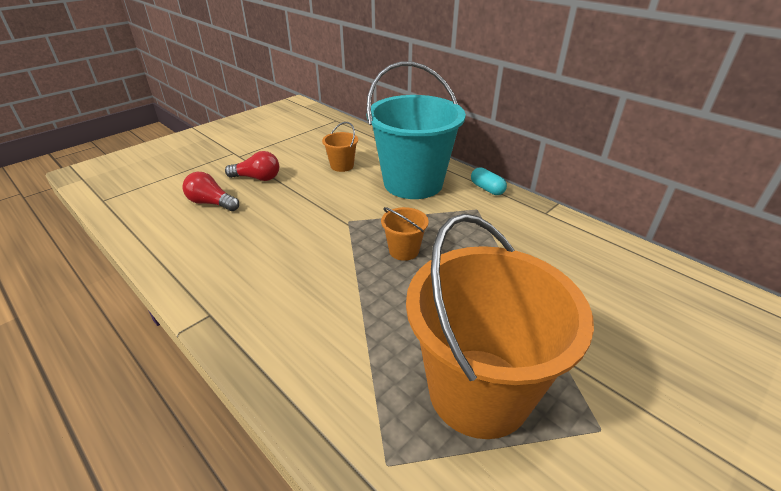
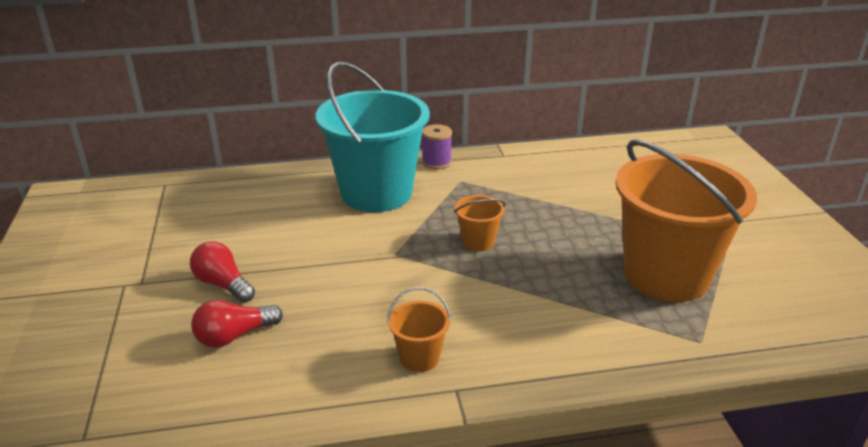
camera: 55 degrees left, 5 degrees down
(257, 178) = (223, 284): red light bulb -> red light bulb turned 90 degrees counterclockwise
(342, 166) = (282, 219): orange bucket -> orange bucket (419, 358)
(487, 189) = (436, 162): turquoise capsule -> purple spool

